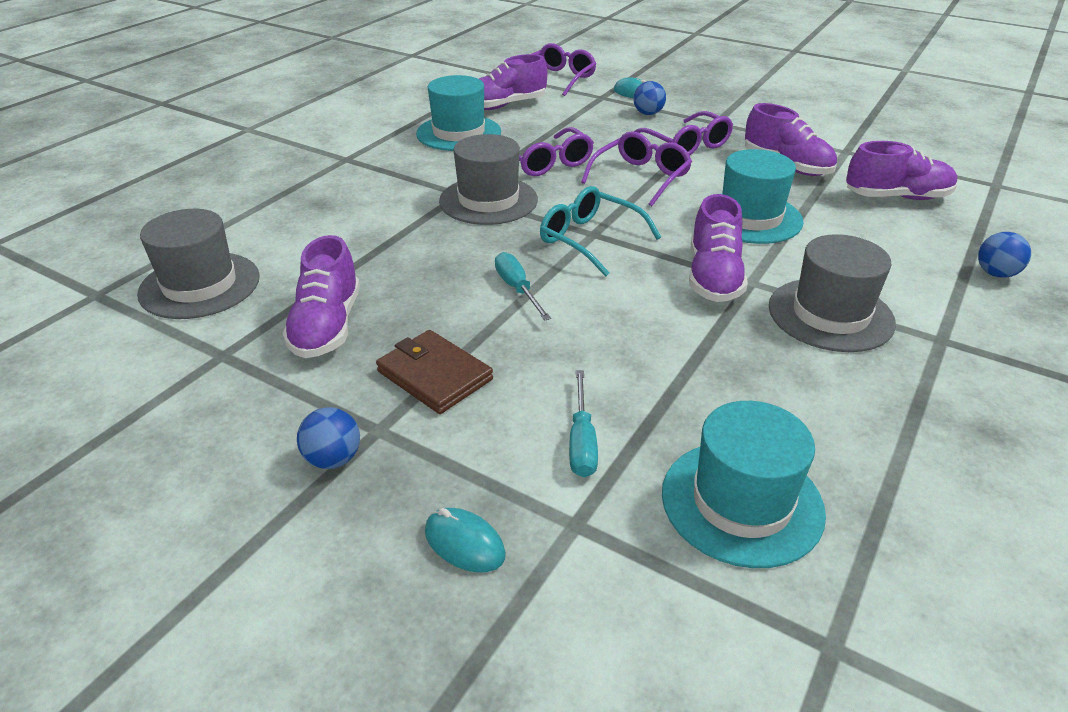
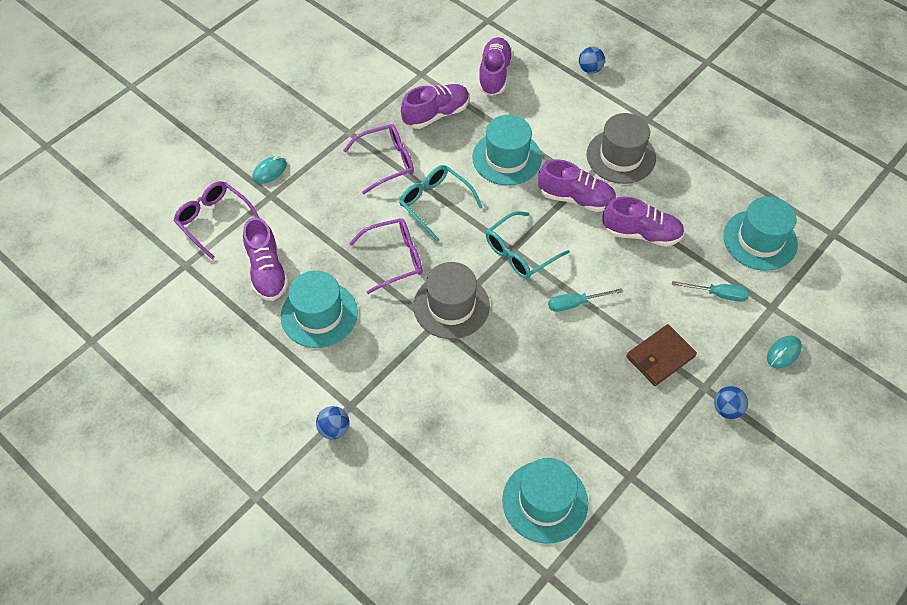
camera: 80 degrees left, 20 degrees up
(200, 285) = (545, 501): grey hat -> turquoise hat
(327, 326) = (605, 415): purple shoe -> purple shoe (641, 233)
(640, 177) = (435, 203): purple glasses -> turquoise glasses
(648, 113) = (318, 171): blue ball -> blue ball (334, 429)

